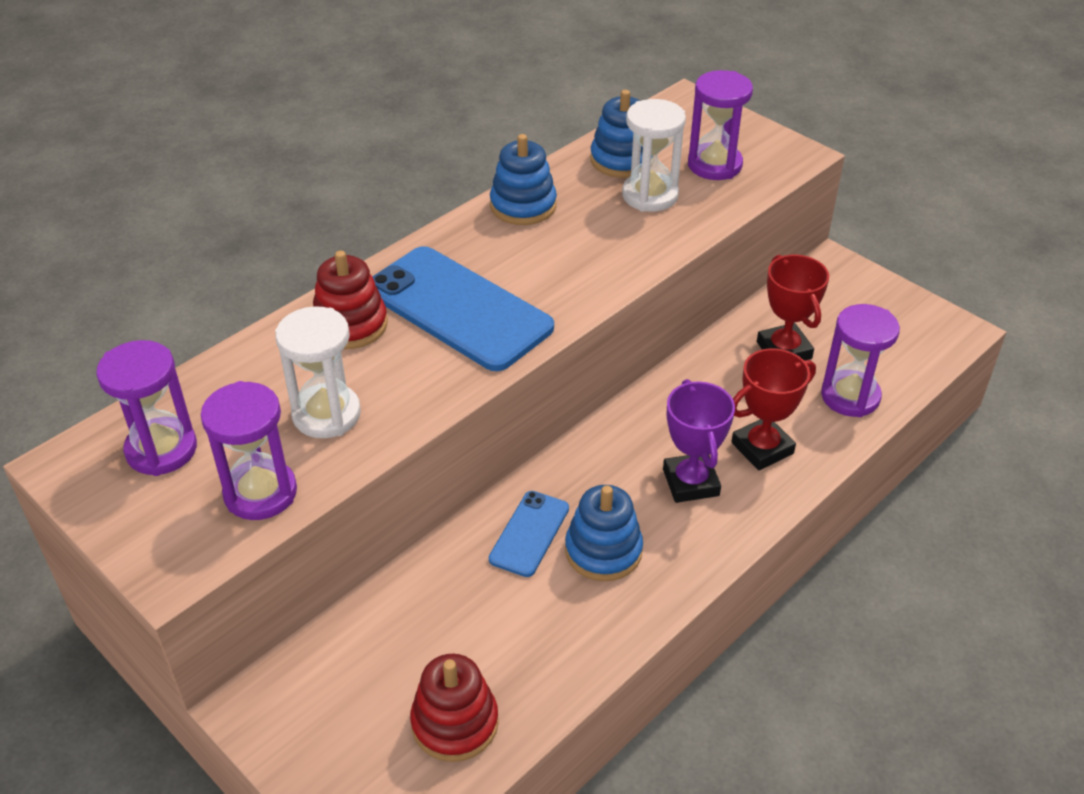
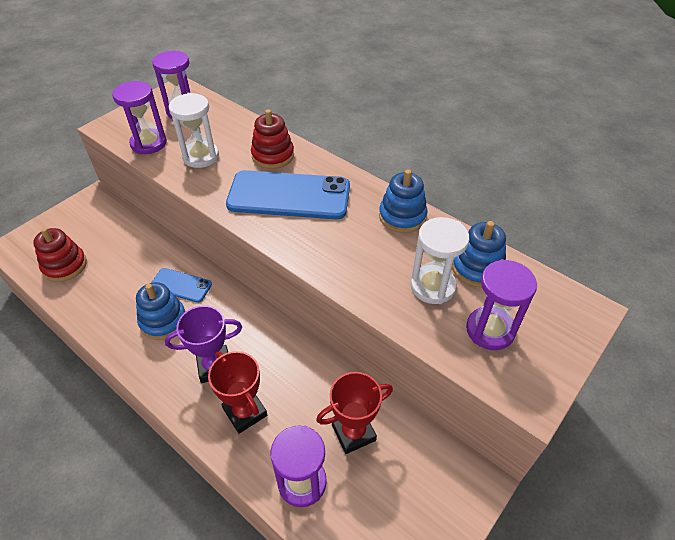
camera: 85 degrees right, 5 degrees up
(458, 308) = (289, 196): blue phone -> blue phone turned 60 degrees clockwise

